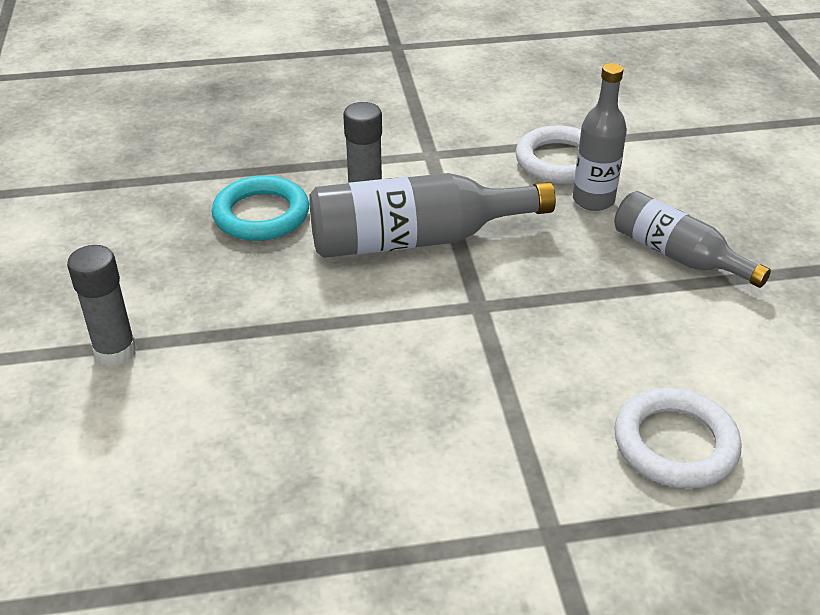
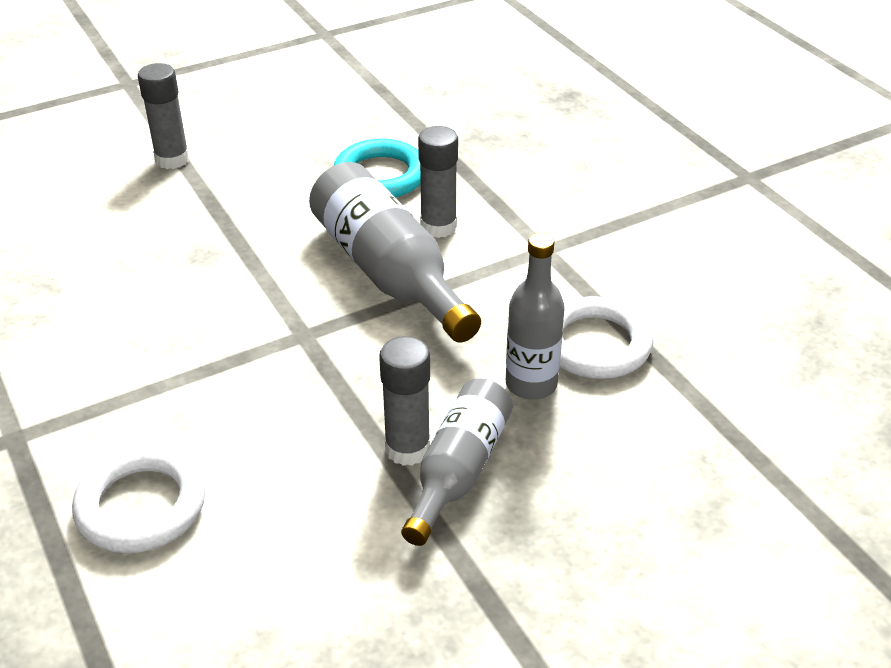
camera: 70 degrees right, 0 degrees up
(646, 275) = (407, 449): none -> grey glue stick

